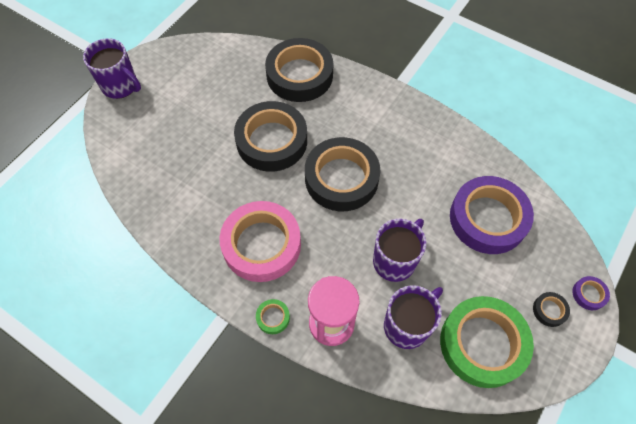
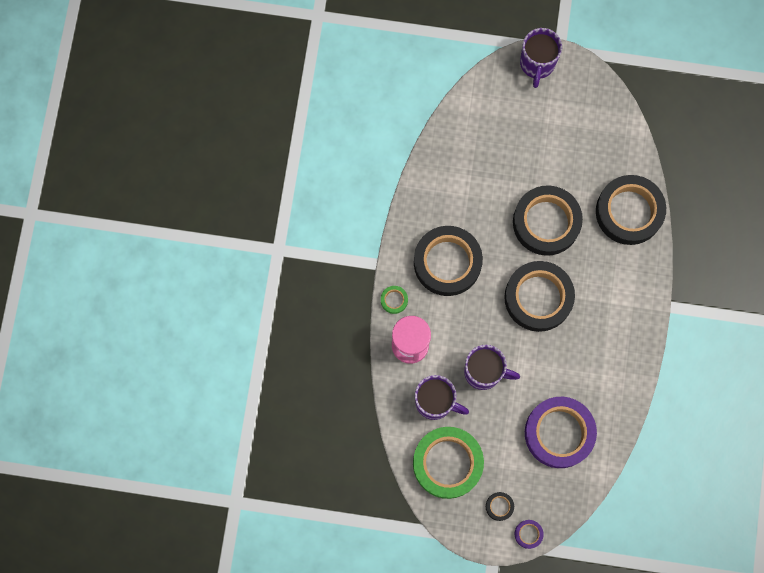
camera: 65 degrees right, 15 degrees up
(261, 245) = (447, 262): pink tape -> black tape

